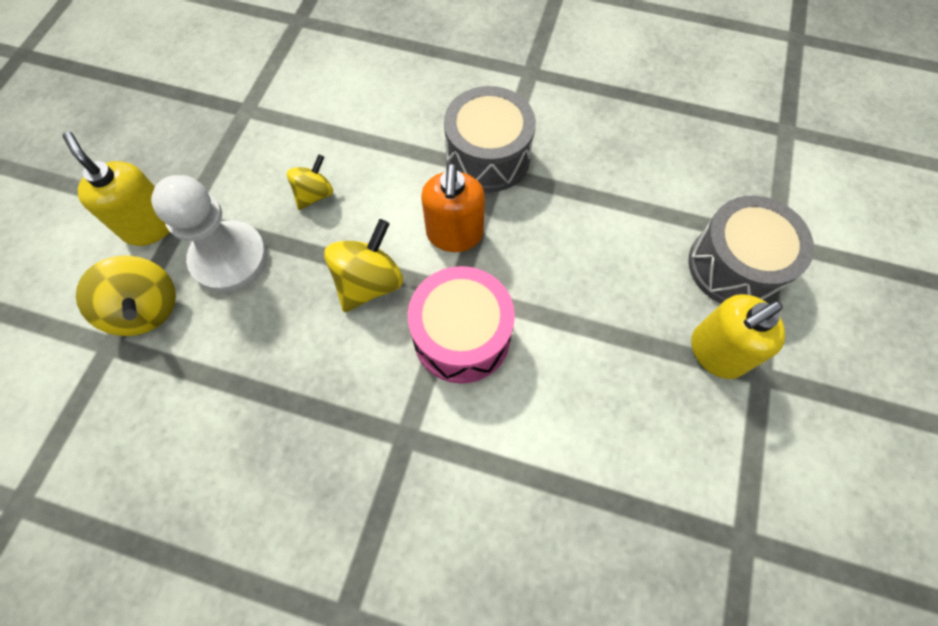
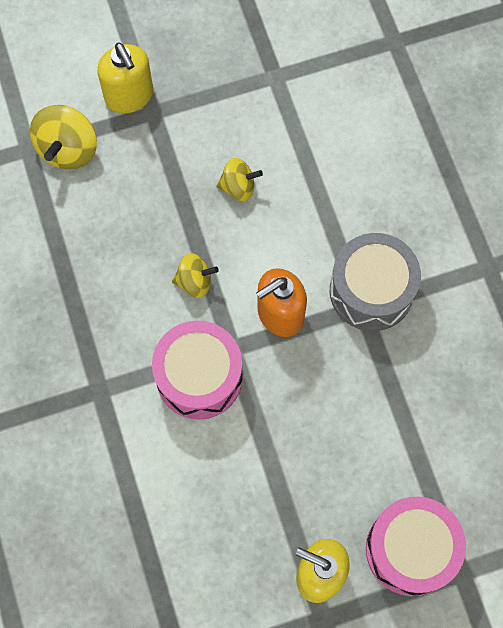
camera: 55 degrees right, 5 degrees up
(150, 225) = (129, 96): yellow soap dispenser -> yellow soap dispenser turned 135 degrees clockwise
(229, 258) = (143, 171): white pawn -> none
(369, 282) = (195, 281): yellow spinning top -> yellow spinning top, size x0.63
(734, 266) = (410, 549): grey drum -> pink drum

